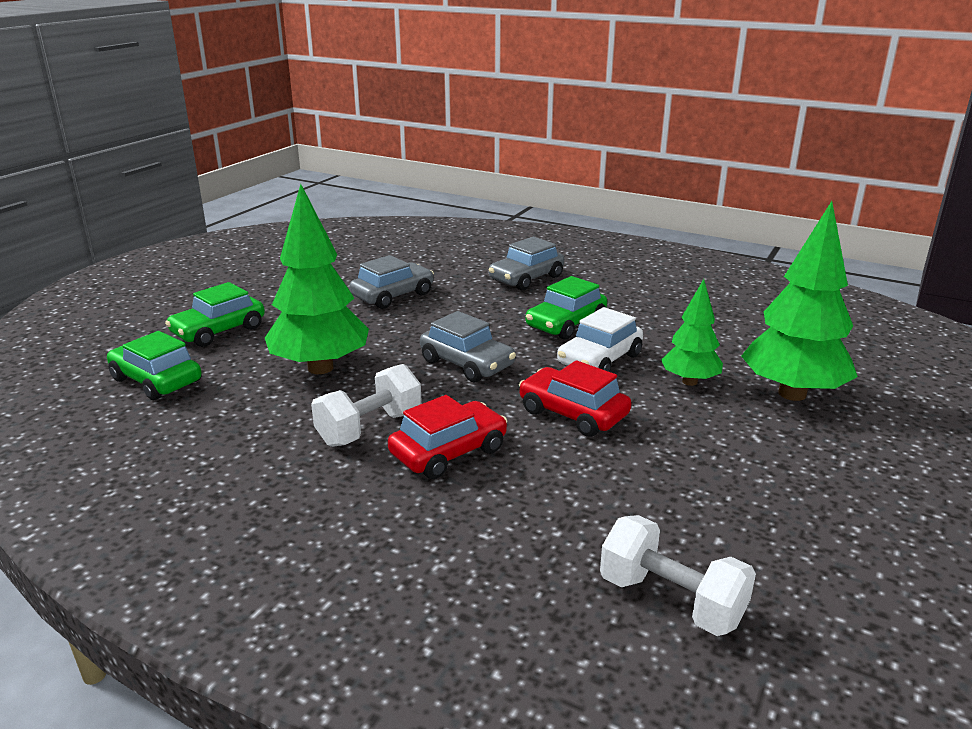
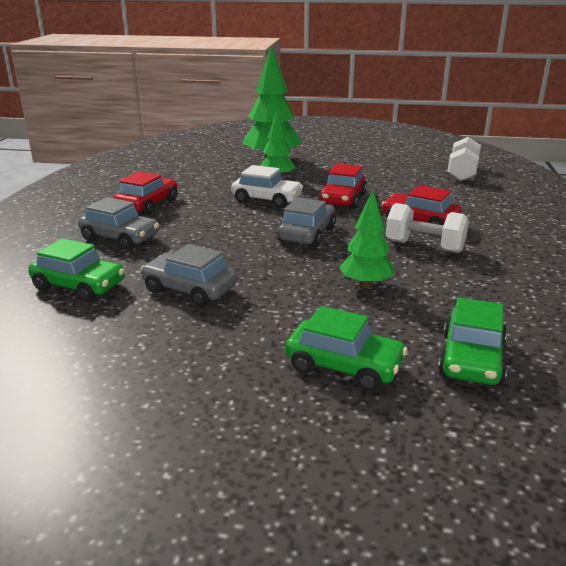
camera: 110 degrees left, 0 degrees up
(320, 368) = (365, 285): green tree -> green tree, size x0.58
(566, 324) = (214, 214): green car -> green car (79, 286)
(615, 295) = (147, 205): none -> red car

